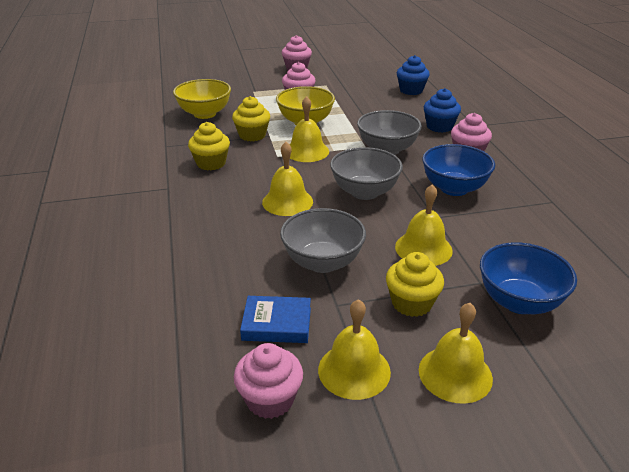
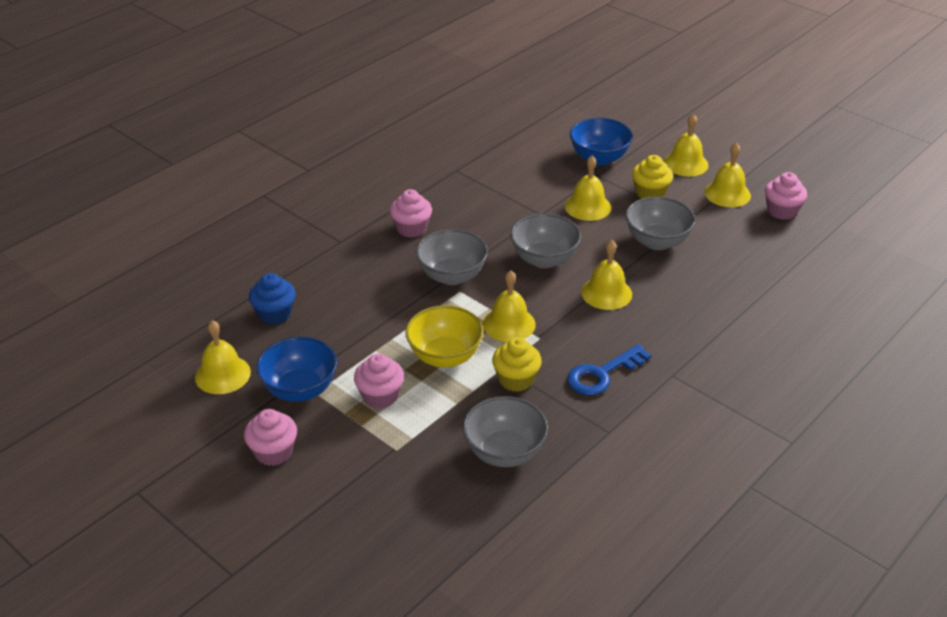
camera: 125 degrees left, 5 degrees up
(204, 114) = (504, 452): yellow bowl -> grey bowl
(211, 163) = (602, 374): yellow cupcake -> blue key
(277, 324) = (733, 233): blue book -> none
(372, 70) = (222, 374): none -> yellow bell
(439, 127) = (365, 261): blue cupcake -> none
(454, 188) = (486, 218): blue bowl -> blue bowl (300, 389)

